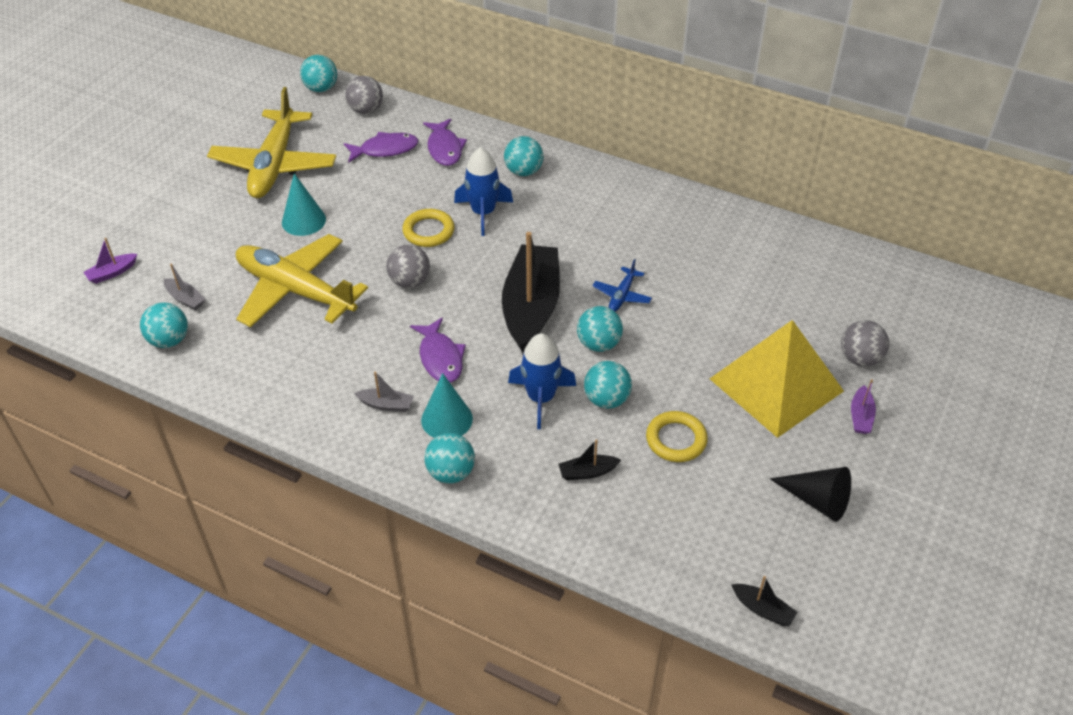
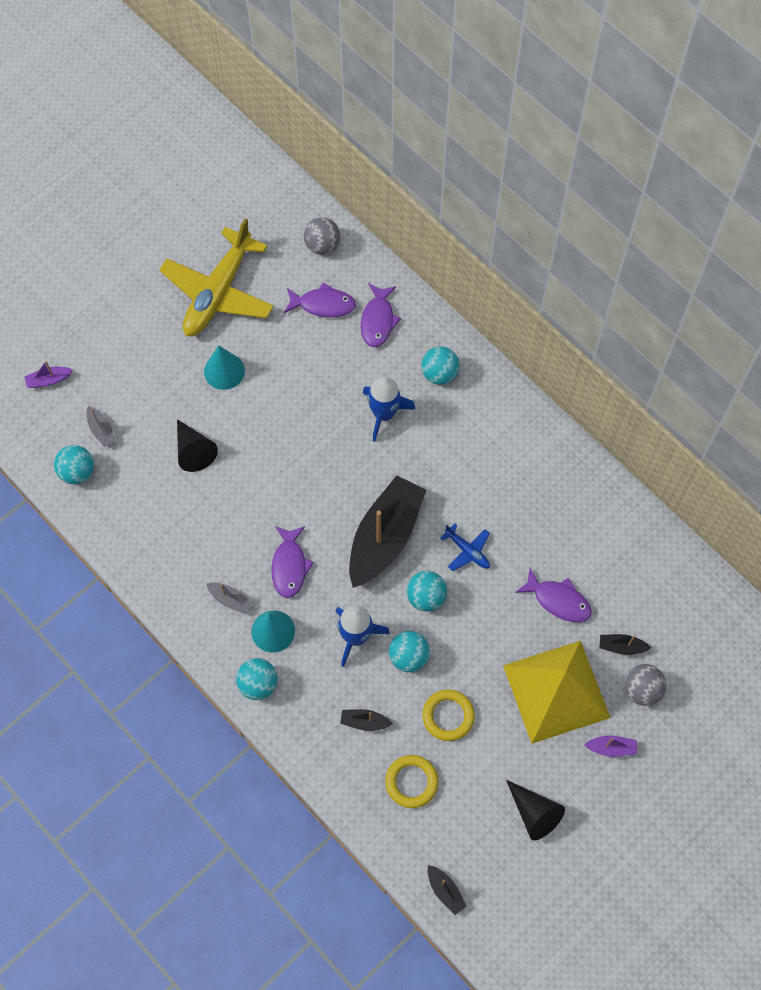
camera: 20 degrees right, 20 degrees up
(295, 290) = (193, 451): yellow plane -> black cone
(321, 88) = (290, 202): turquoise ball -> none
(410, 281) = (292, 473): grey ball -> none
(428, 231) = (328, 420): yellow ring -> yellow ring (411, 782)
(622, 295) = (467, 551): blue plane -> blue plane turned 90 degrees counterclockwise
(734, 310) = (558, 600): none -> purple fish
(818, 329) = (621, 647): none -> black boat
(861, 416) = (611, 748): purple boat -> purple boat turned 120 degrees counterclockwise

